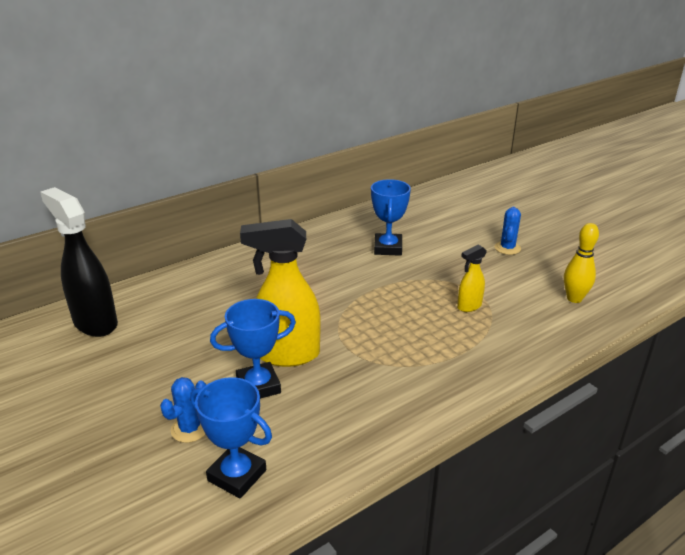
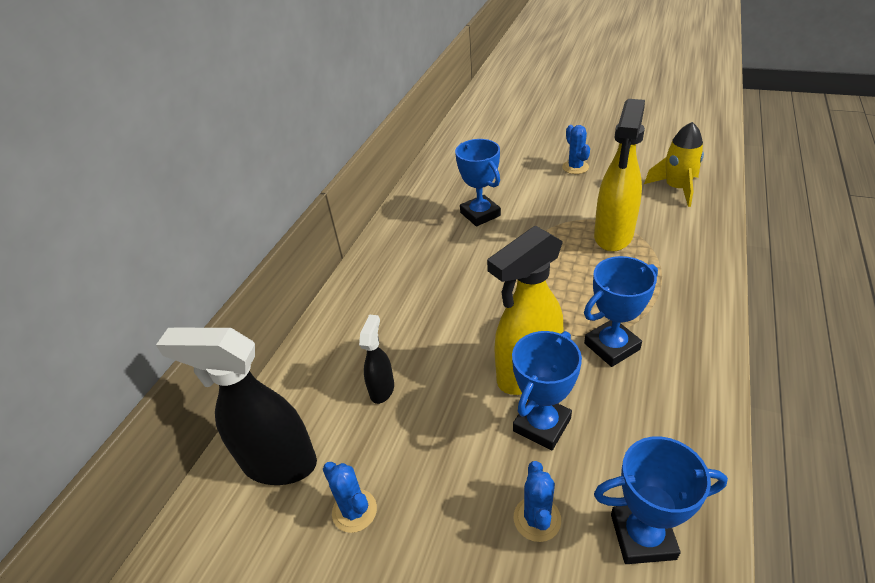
camera: 30 degrees left, 10 degrees up
(103, 366) = (354, 511): none -> blue cactus
(192, 317) = (382, 389): none -> black spray bottle
(366, 370) = (611, 346): none -> blue trophy
(469, 306) = (613, 236): yellow spray bottle -> yellow spray bottle, size x1.97
(574, 298) = (676, 188): yellow bowling pin -> yellow rocket

